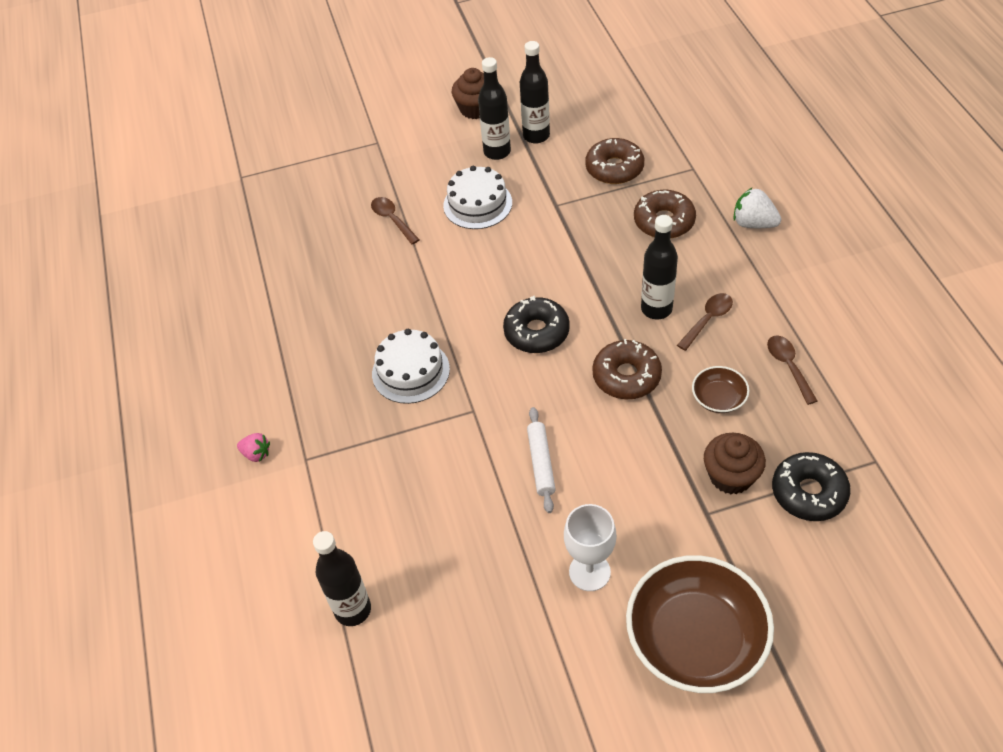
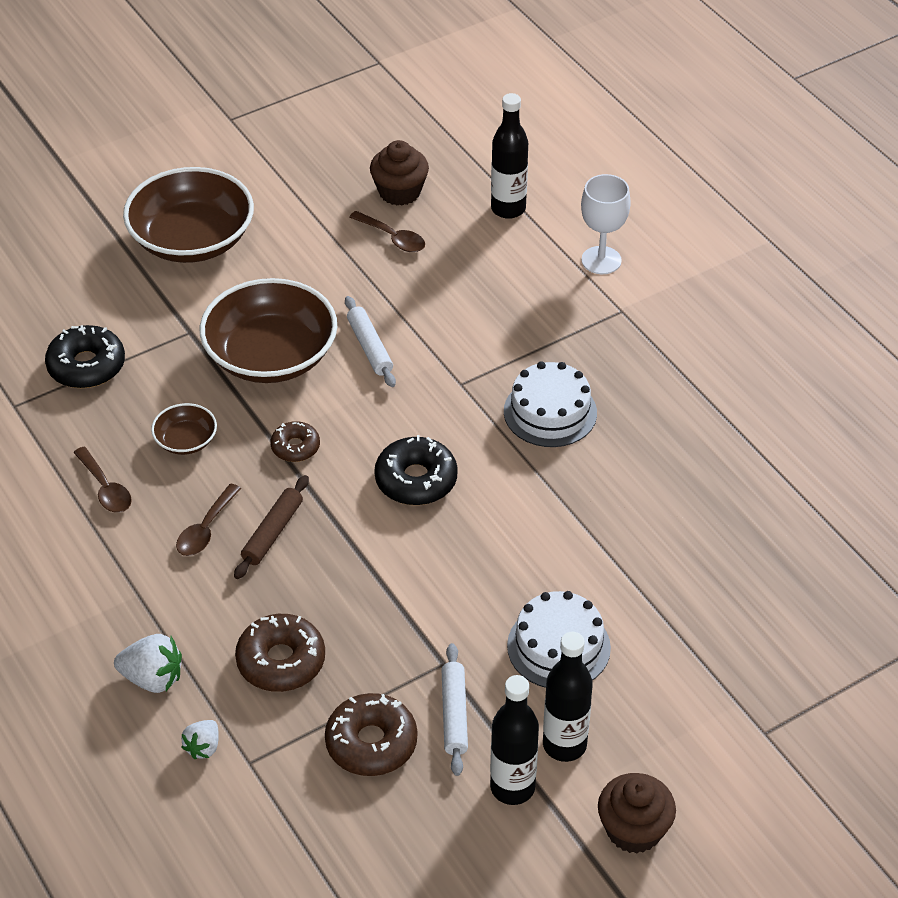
camera: 160 degrees right, 5 degrees down
(256, 454) = (676, 307): pink strawberry -> none
(392, 219) = (671, 602): brown spoon -> brown spoon (393, 238)
(558, 176) = (454, 714): none -> white rolling pin
(589, 572) = (297, 269): white goblet -> white goblet (601, 260)
(626, 376) = (295, 447): brown donut -> brown donut, size x0.61
(633, 471) = (271, 356): none -> brown bowl
(656, 309) = (272, 532): black bottle -> brown rolling pin
(721, 180) = (203, 747): none -> white strawberry
(730, 476) = (168, 367): brown cupcake -> brown cupcake (399, 192)

